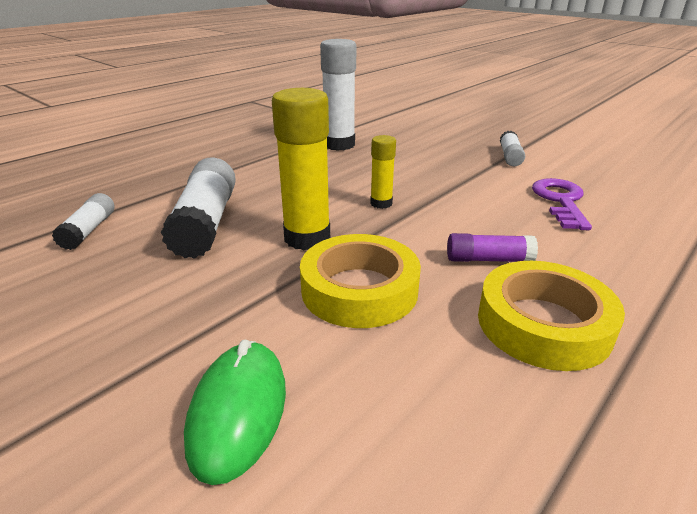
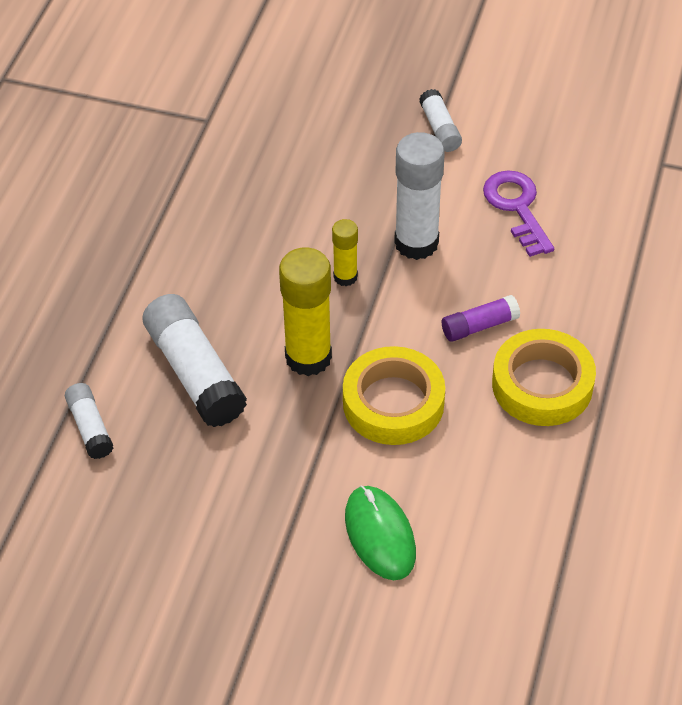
camera: 25 degrees left, 20 degrees up
(339, 145) = (225, 169): white glue stick -> white glue stick (416, 243)

